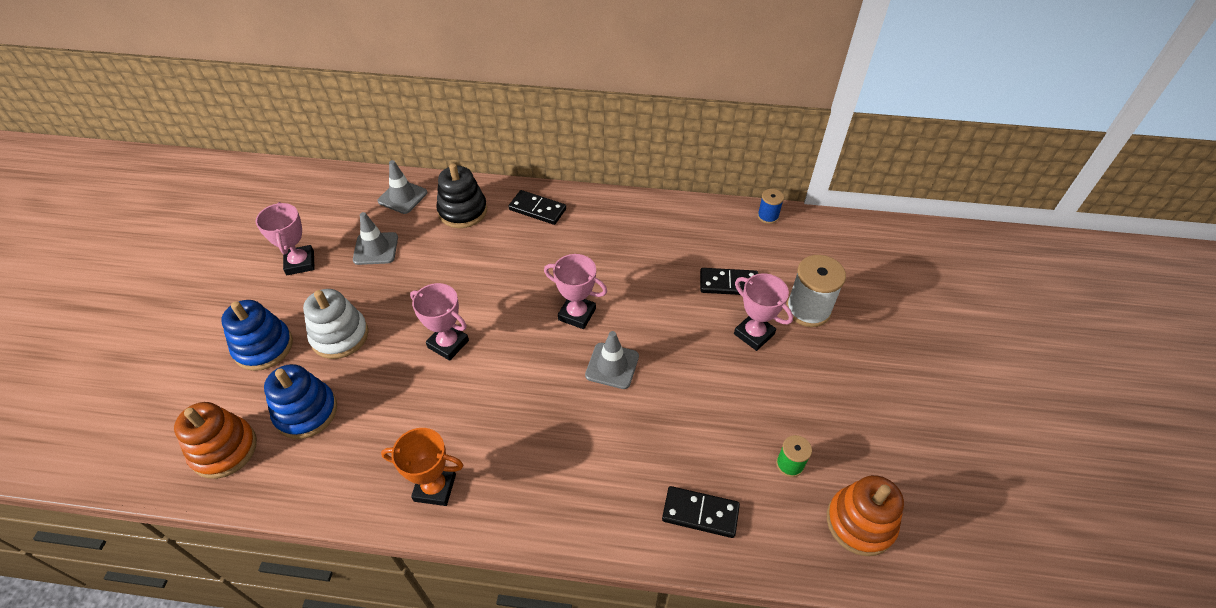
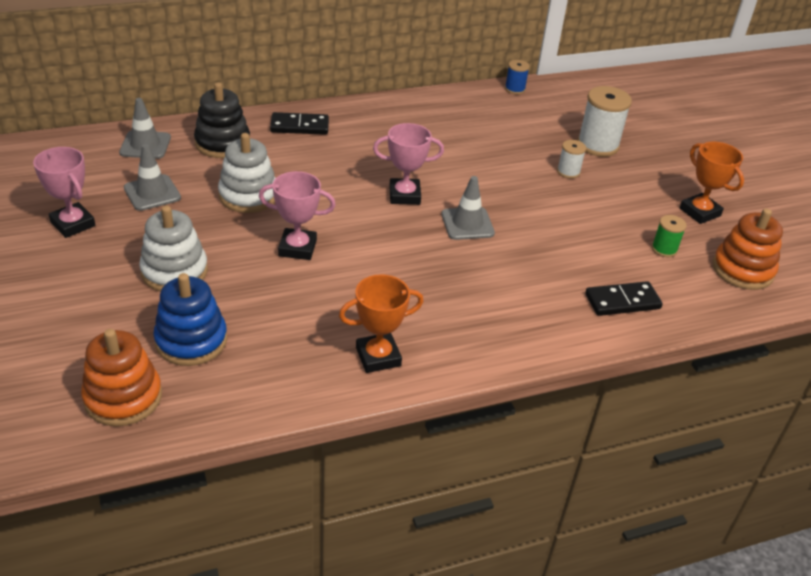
camera: 30 degrees left, 10 degrees down
(263, 347) = (92, 303): blue stacking toy -> none
(446, 274) = (248, 195): none -> white stacking toy
(728, 283) = (520, 142): black domino -> none
(754, 334) = (568, 172): pink trophy -> white spool
(863, 430) = (700, 212): none -> orange trophy

